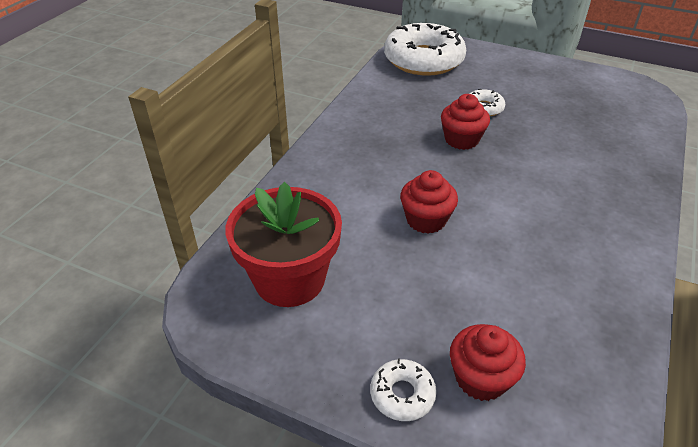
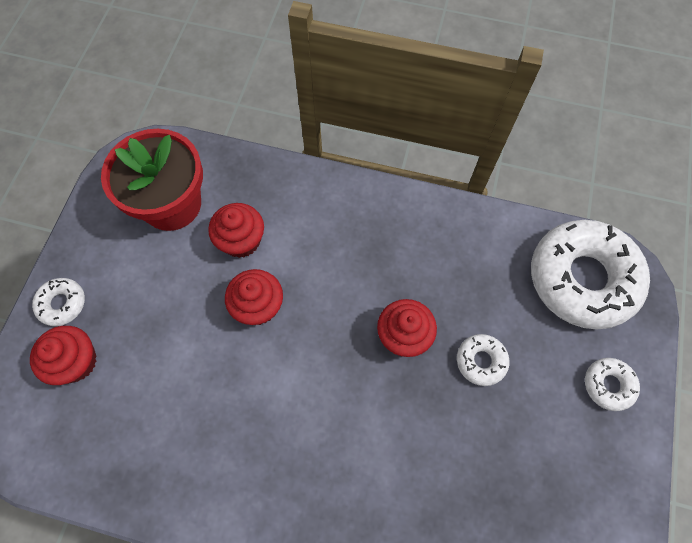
camera: 80 degrees right, 25 degrees up
(351, 226) = (241, 240): none -> red cupcake
(501, 64) = (608, 385): none -> white donut

